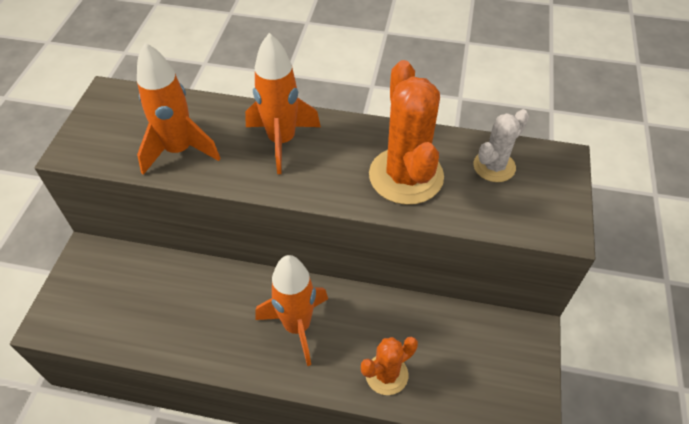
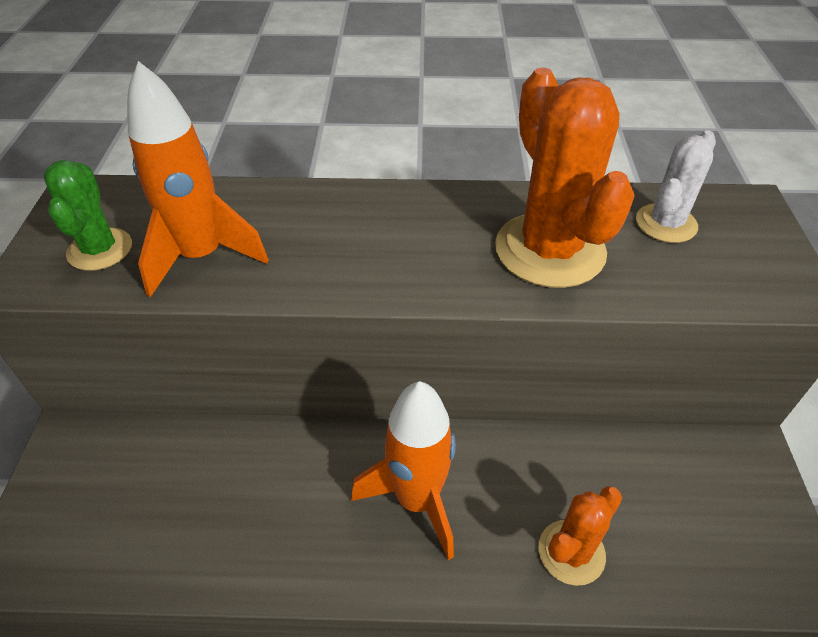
camera: 10 degrees left, 5 degrees down
(117, 137) = (100, 249): none -> green cactus
(282, 141) = (355, 226): orange rocket -> none

